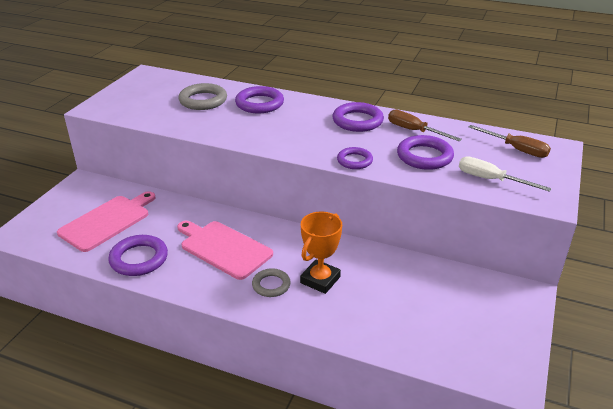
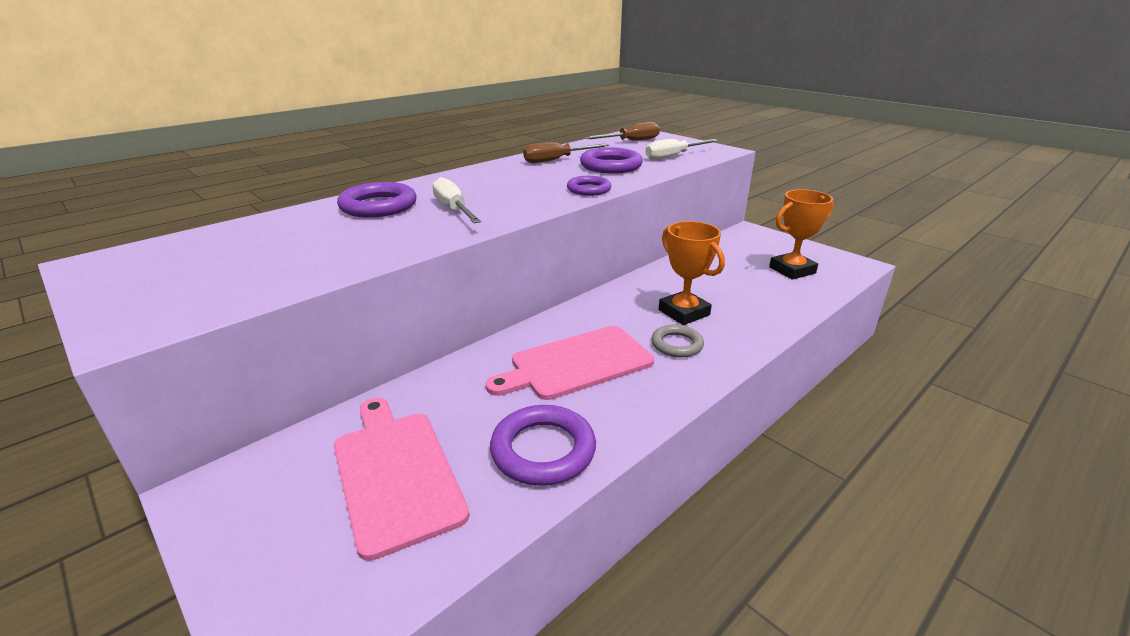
camera: 65 degrees left, 5 degrees down
(203, 100) = (300, 235): grey ring -> none
(272, 126) = (453, 209): none -> white screwdriver
(357, 121) = (503, 174): purple ring -> none
(453, 333) = (792, 270): none -> orange trophy

